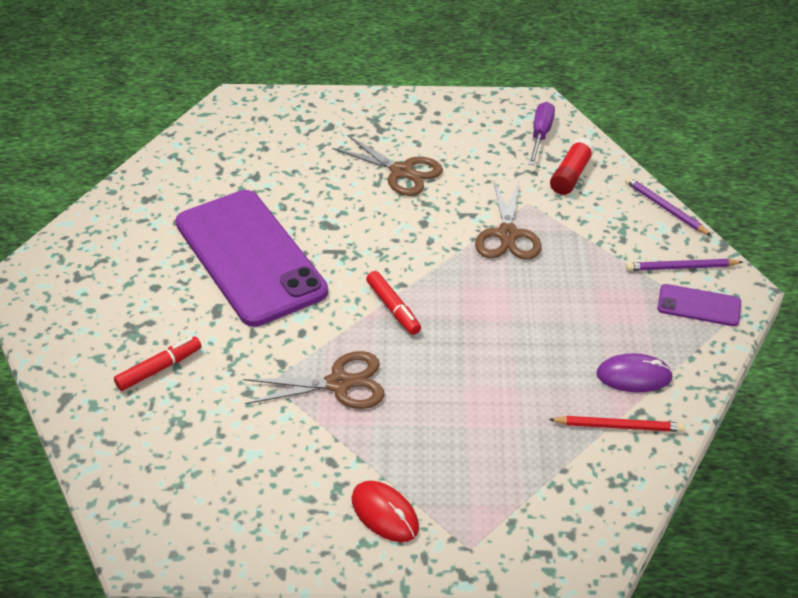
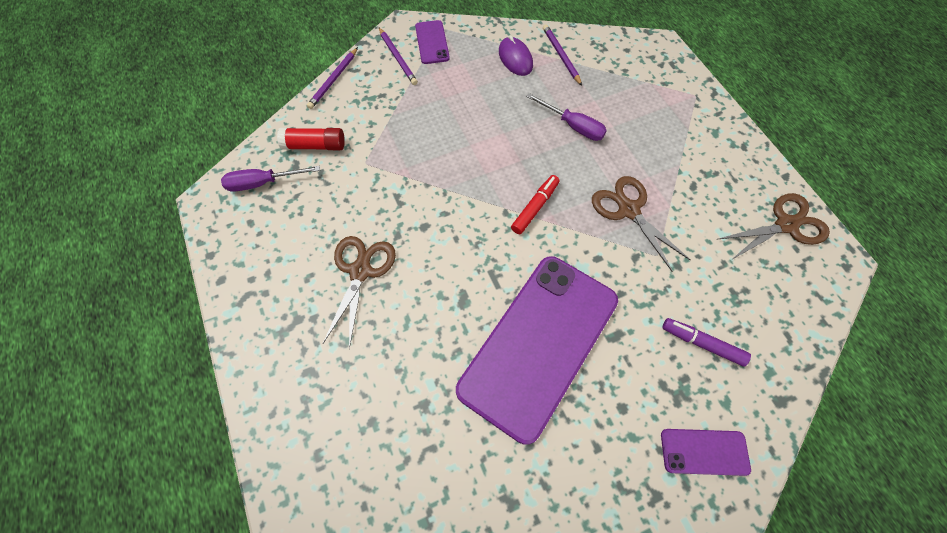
camera: 115 degrees left, 20 degrees up
(78, 321) = (704, 452): none -> purple phone
(159, 368) = (702, 343): red marker -> purple marker
(385, 513) = (707, 142): red mouse -> none
(487, 386) = (573, 126): none -> purple screwdriver
(507, 235) = (411, 164): brown scissors -> brown scissors (786, 225)
(618, 426) = (561, 56): red pencil -> purple pencil

